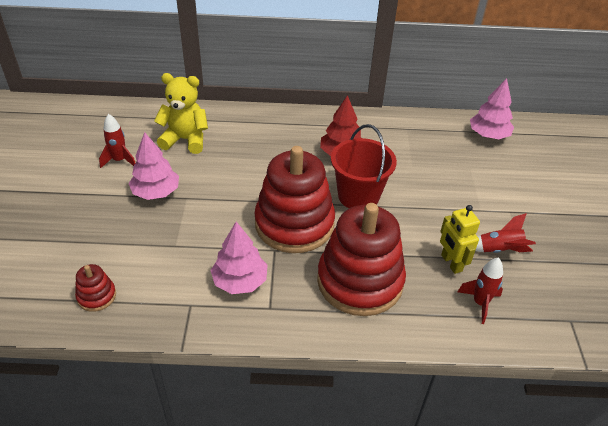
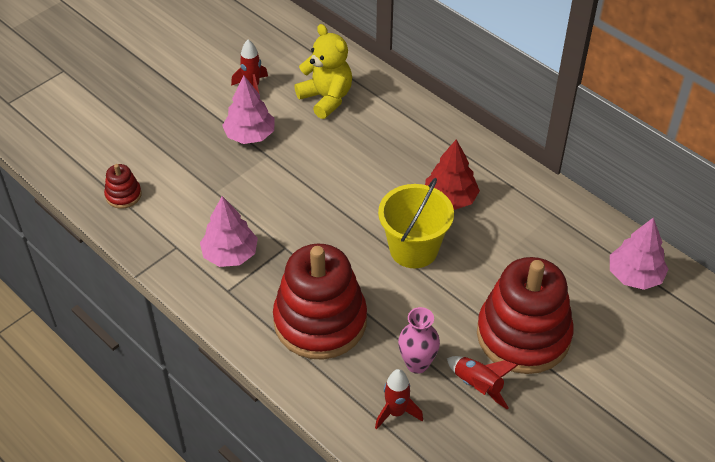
camera: 45 degrees right, 5 degrees up
(294, 224) = (326, 237): red stacking toy -> red stacking toy (523, 335)
(358, 196) = (413, 249): red bucket -> yellow bucket
(451, 263) = (417, 364): yellow robot -> pink vase

